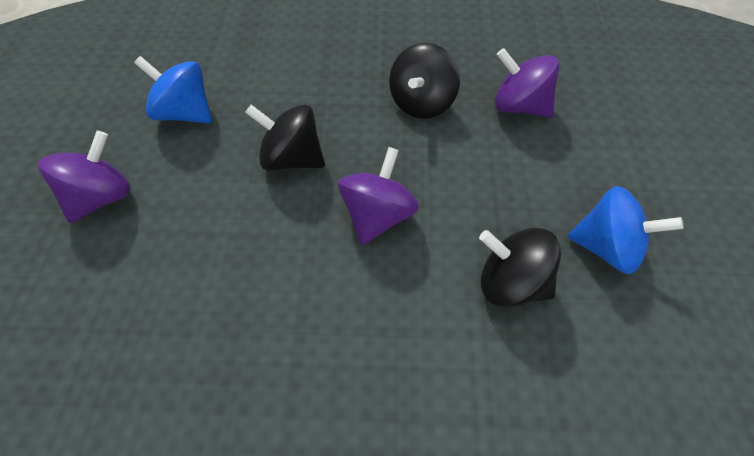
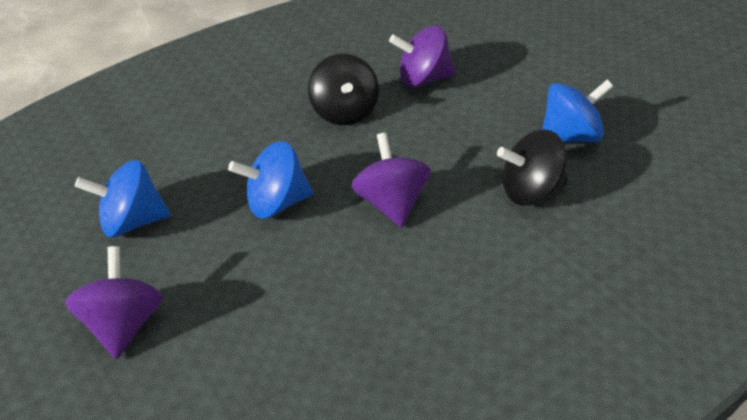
camera: 35 degrees left, 15 degrees down
(292, 158) = (276, 204): black spinning top -> blue spinning top

